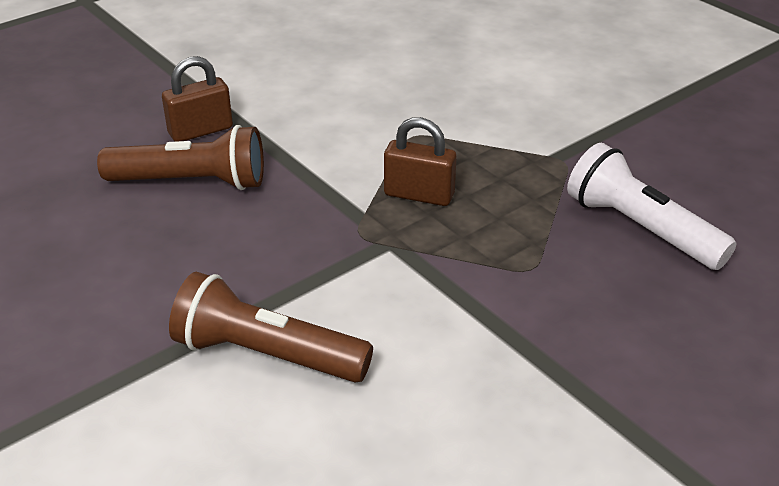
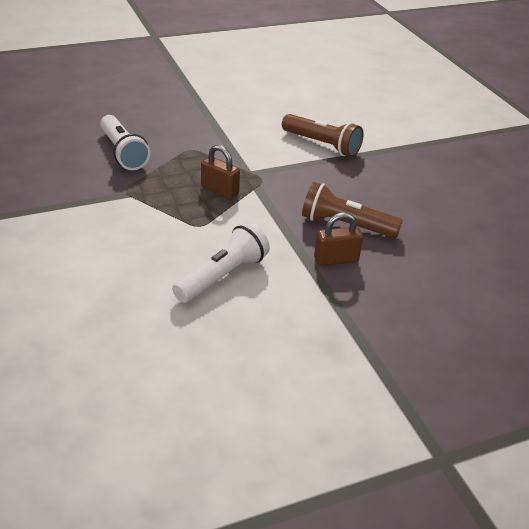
camera: 165 degrees left, 0 degrees up
(343, 85) = (223, 276): none -> white flashlight

